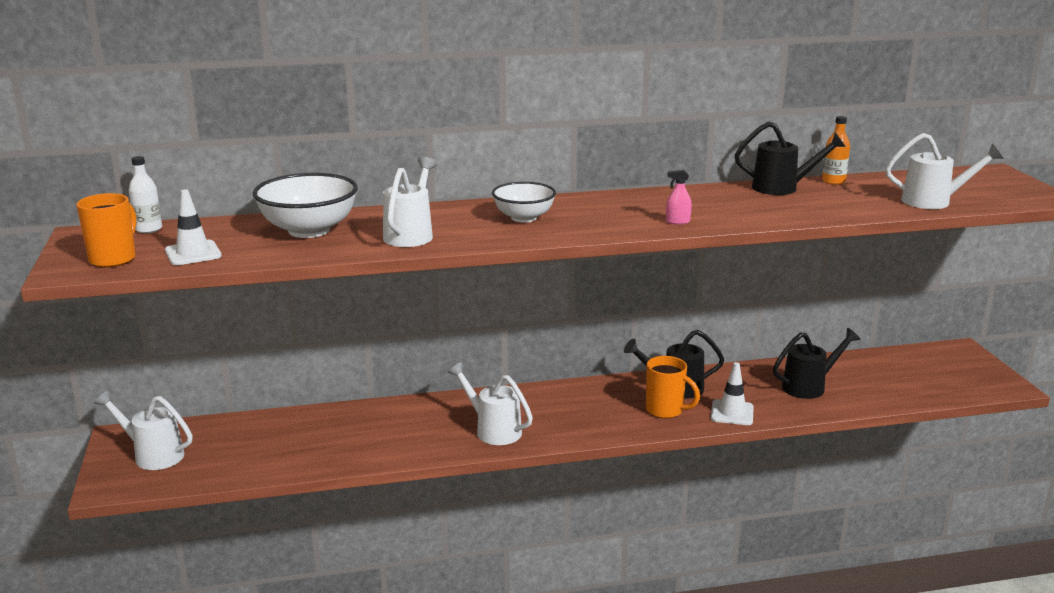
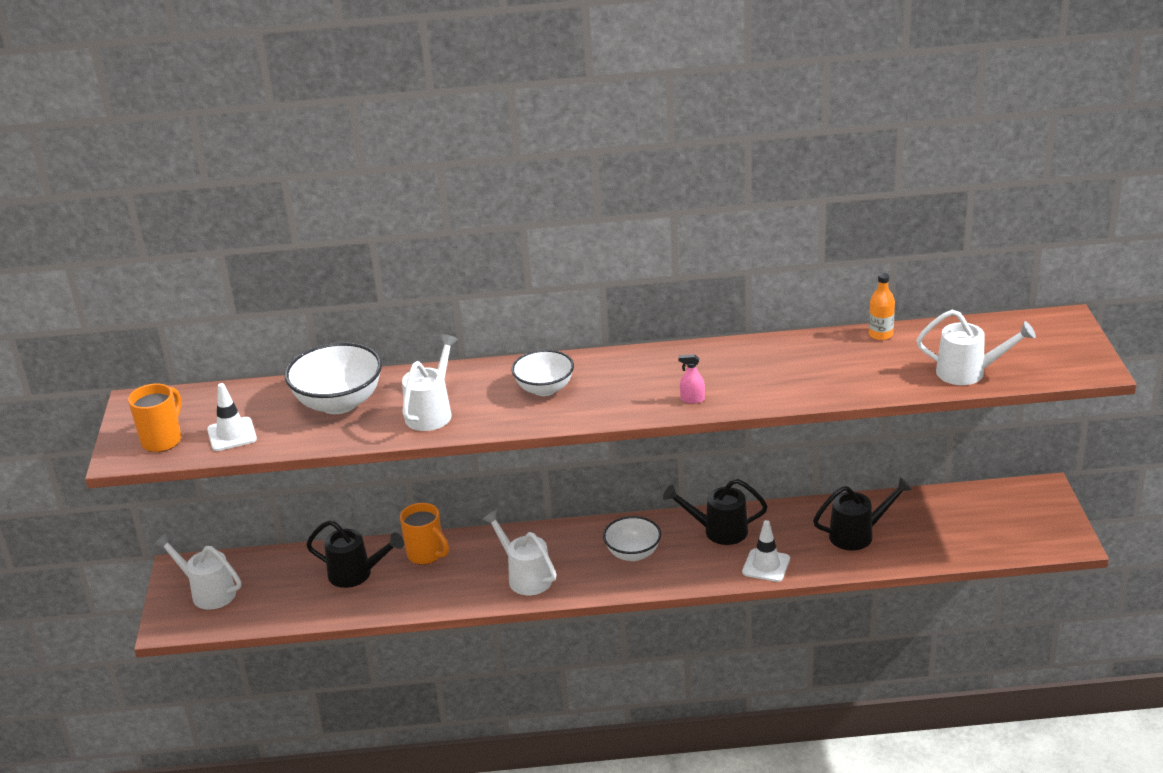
camera: 10 degrees right, 10 degrees up
(148, 229) = (194, 397): white bottle -> none
(597, 408) = (633, 553): none -> white bowl
(666, 411) = (700, 560): orange mug -> orange mug (426, 555)
(782, 188) = (821, 345): black watering can -> black watering can (356, 574)

